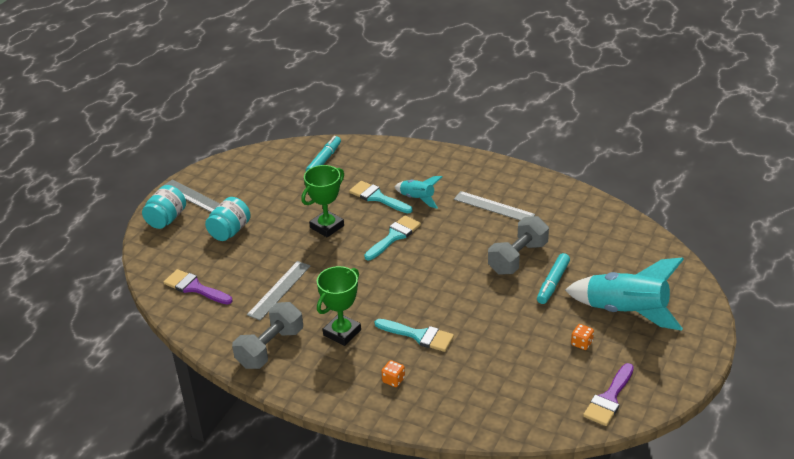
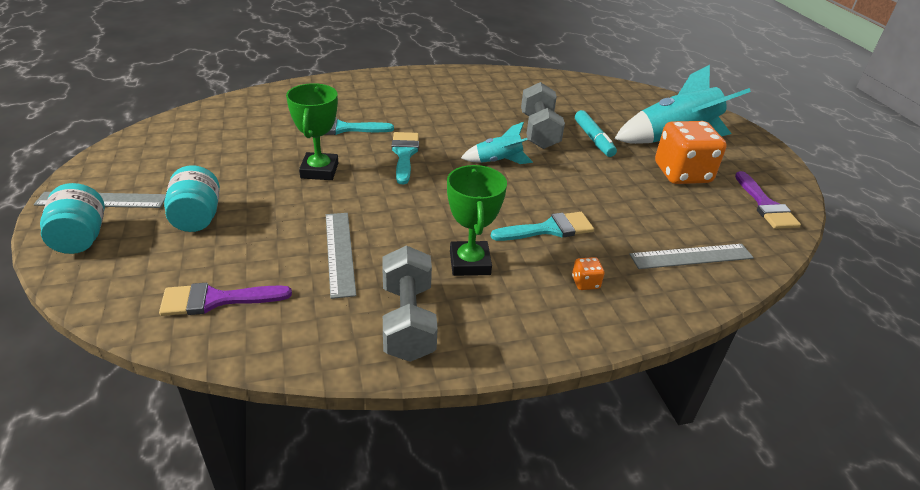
camera: 45 degrees left, 0 degrees up
(324, 160) = (241, 115): turquoise marker -> none
(417, 199) = (385, 117): turquoise rocket -> turquoise rocket (498, 161)
(494, 207) = (464, 102): grey ruler -> grey ruler (691, 256)
(581, 343) = (682, 173): orange dice -> orange dice, size x2.48

